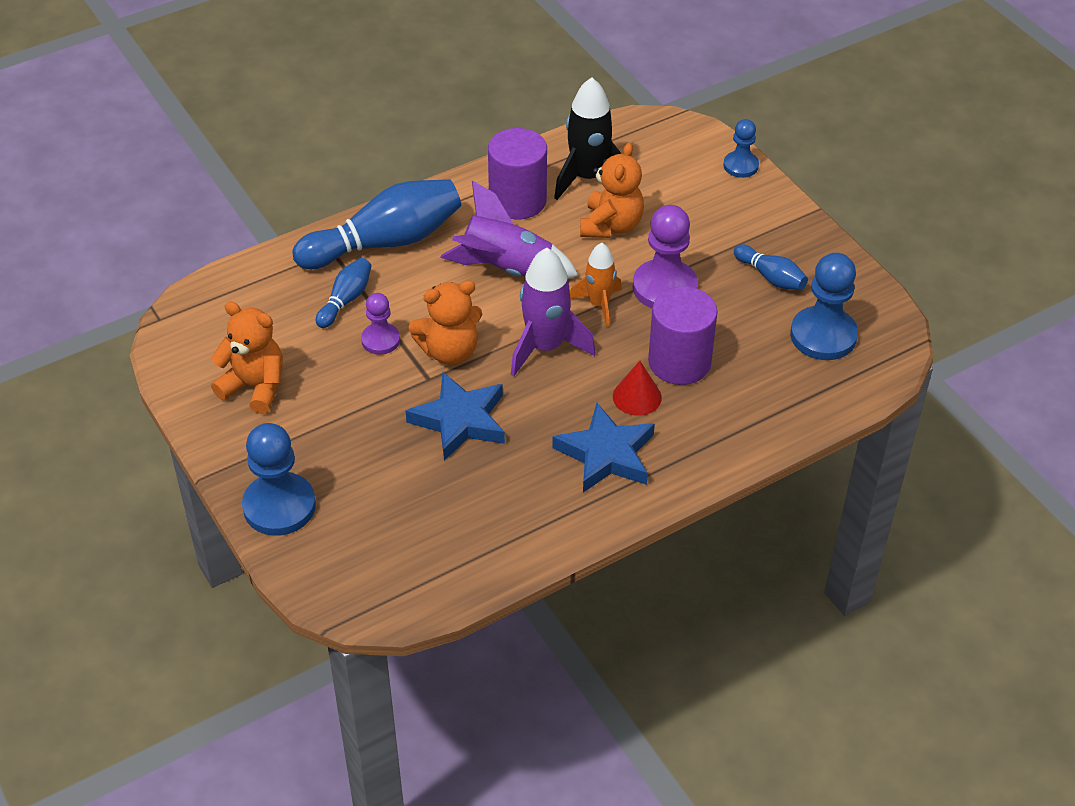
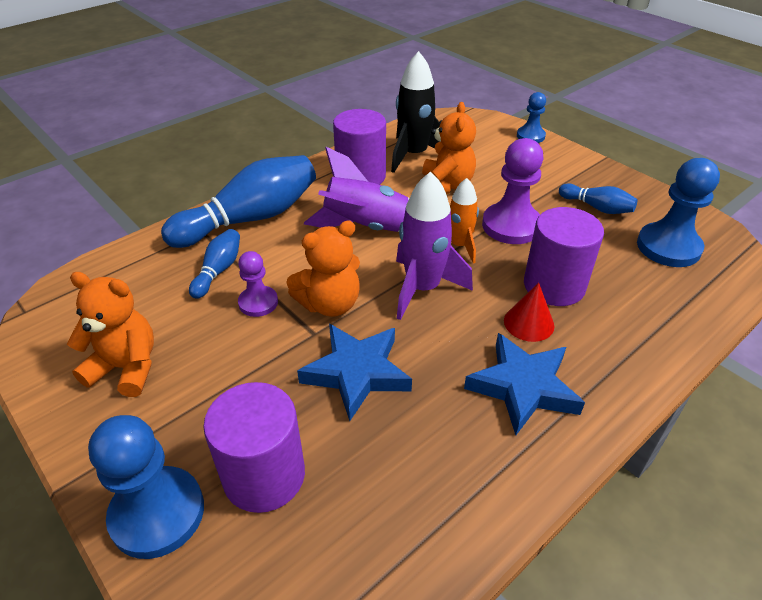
camera: 10 degrees left, 5 degrees down
(365, 492) = (264, 475): none -> purple cylinder

